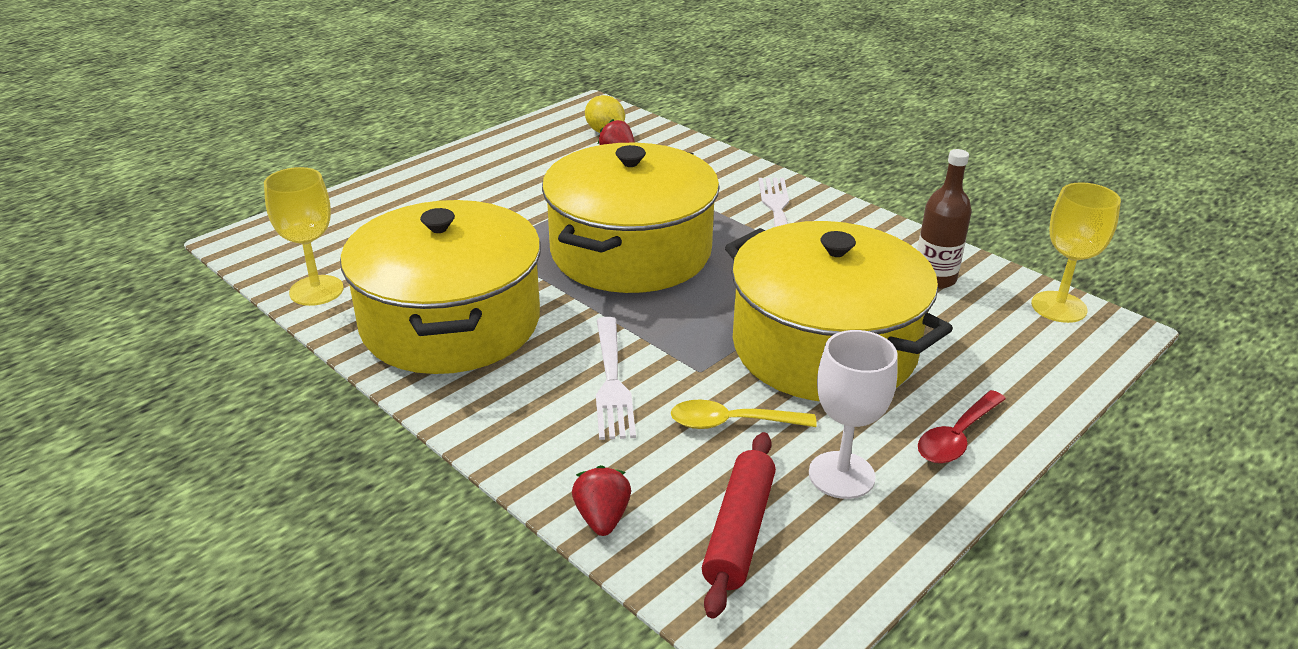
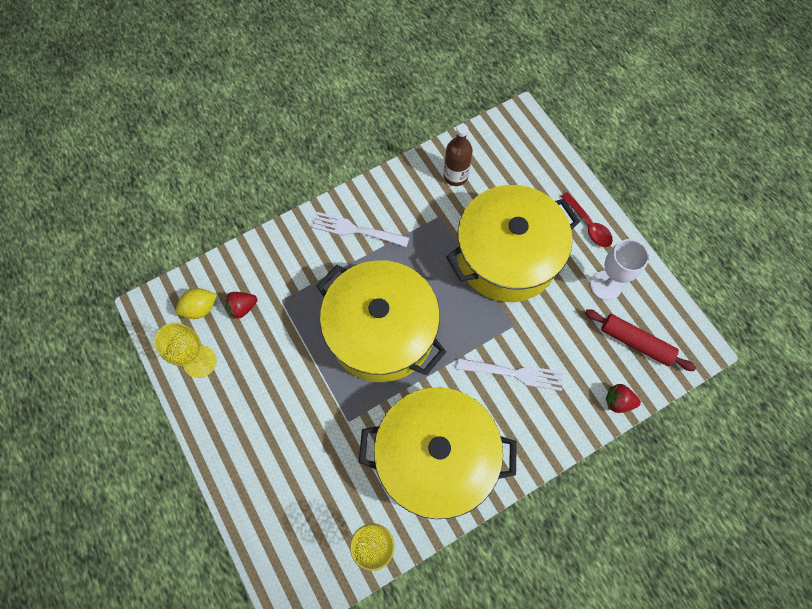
camera: 75 degrees left, 35 degrees up
(731, 423) = (560, 322): yellow spoon -> none
(1059, 307) = (496, 131): yellow goblet -> yellow goblet (200, 362)

